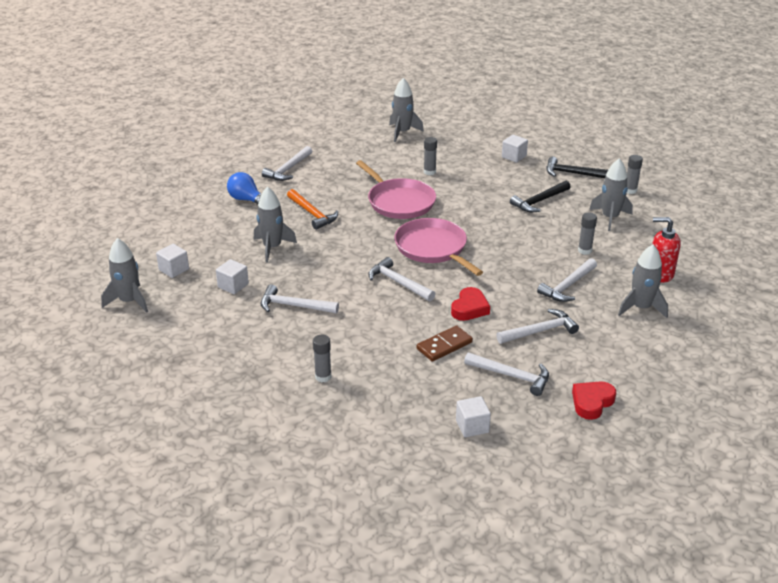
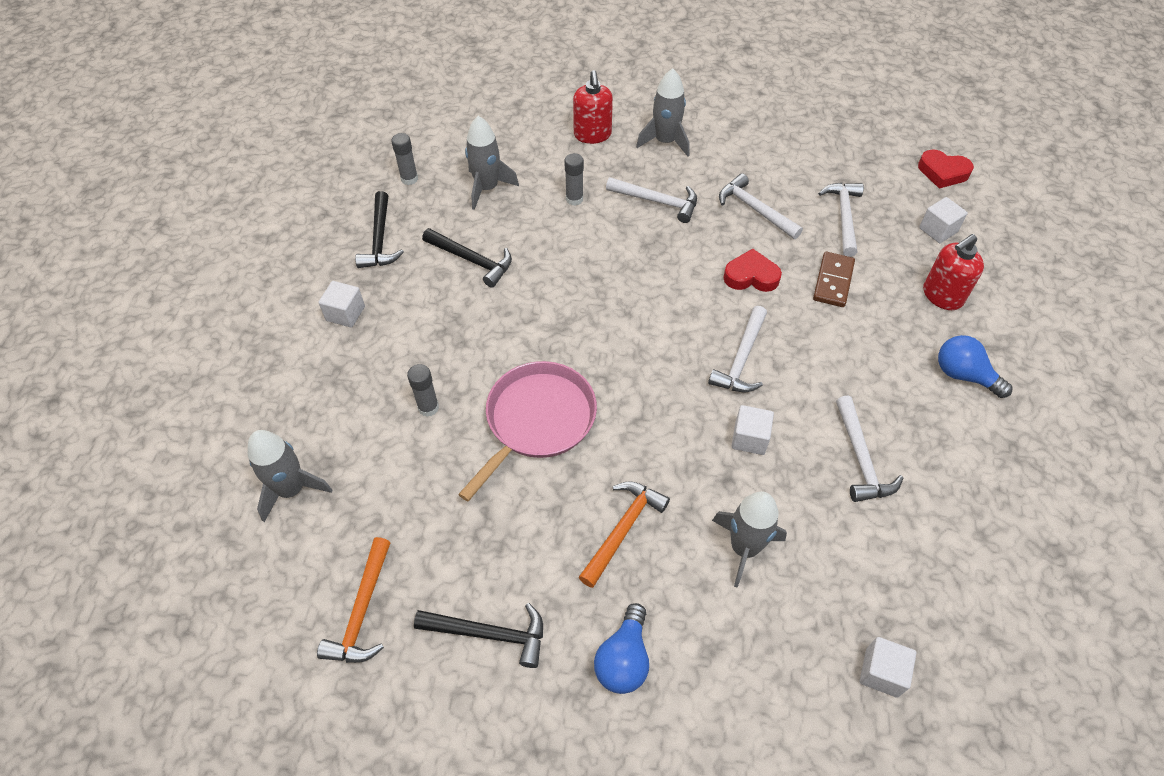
camera: 110 degrees left, 20 degrees up
(129, 301) = (996, 696): grey rocket -> none
(233, 286) = (866, 558): white cube -> white cube (749, 438)
(288, 169) = (489, 634): white hammer -> black hammer
(323, 377) = (963, 375): grey glue stick -> blue light bulb
(324, 142) = (362, 611): none -> orange hammer
(400, 397) = (942, 296): none -> red soap dispenser
(433, 248) = (643, 344): pink pan -> none
(444, 346) = (833, 281): brown domino -> brown domino turned 75 degrees clockwise
(592, 402) = (840, 155): red heart -> red heart (943, 172)

